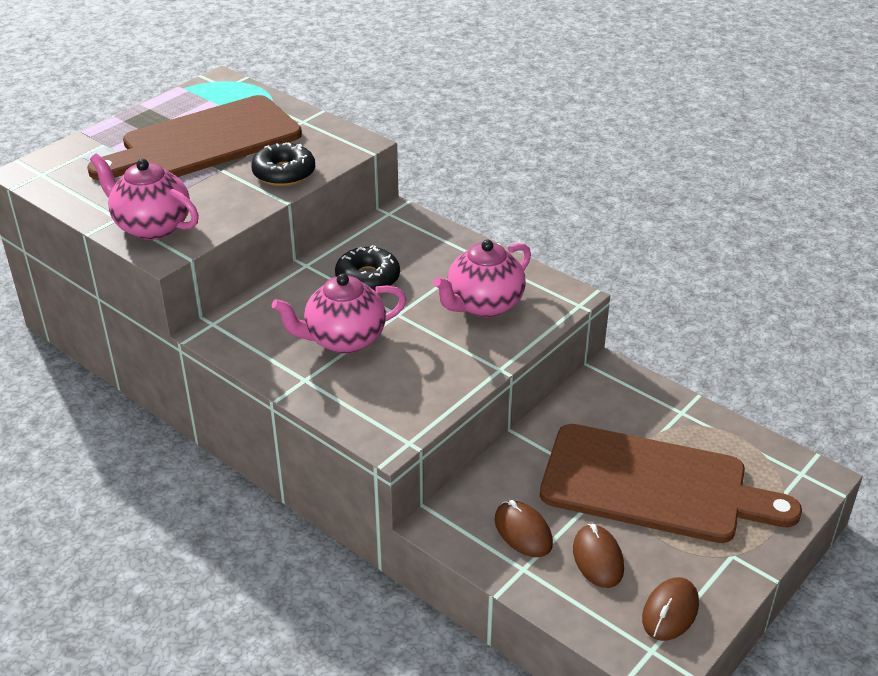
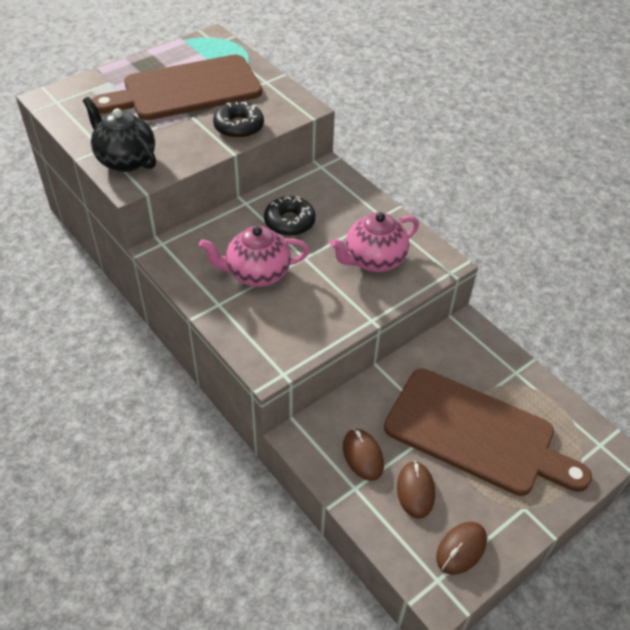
camera: 10 degrees right, 10 degrees up
(151, 226) = (125, 160): pink teapot -> black teapot

